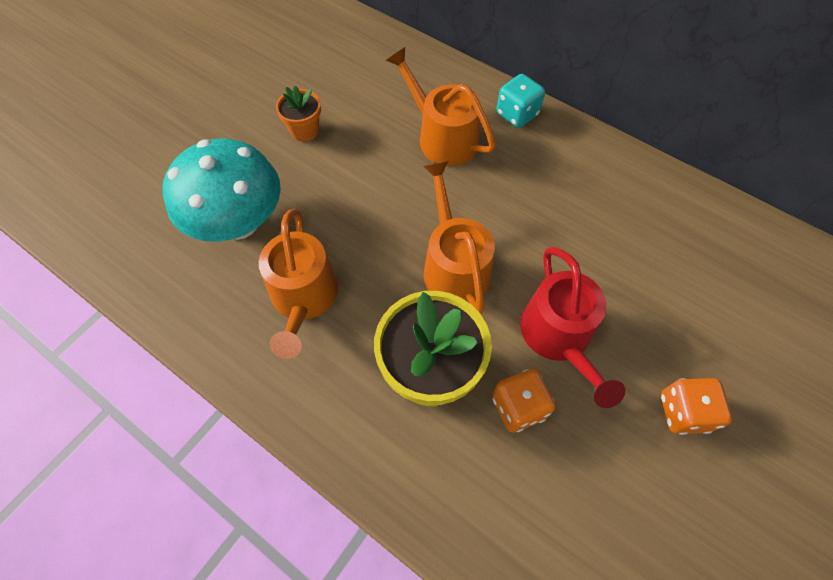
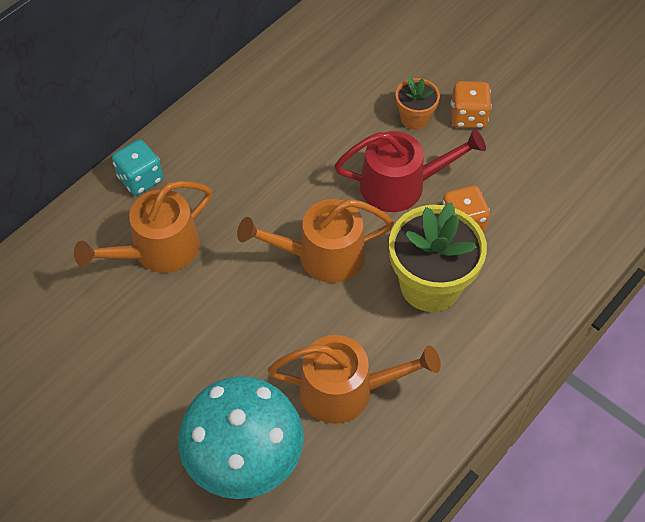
camera: 85 degrees left, 5 degrees down
(304, 131) = (119, 390): orange flower pot -> orange flower pot (414, 118)

